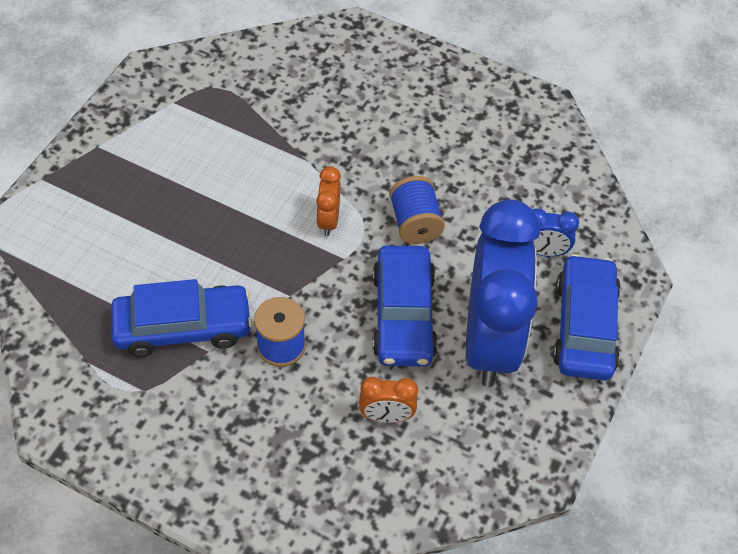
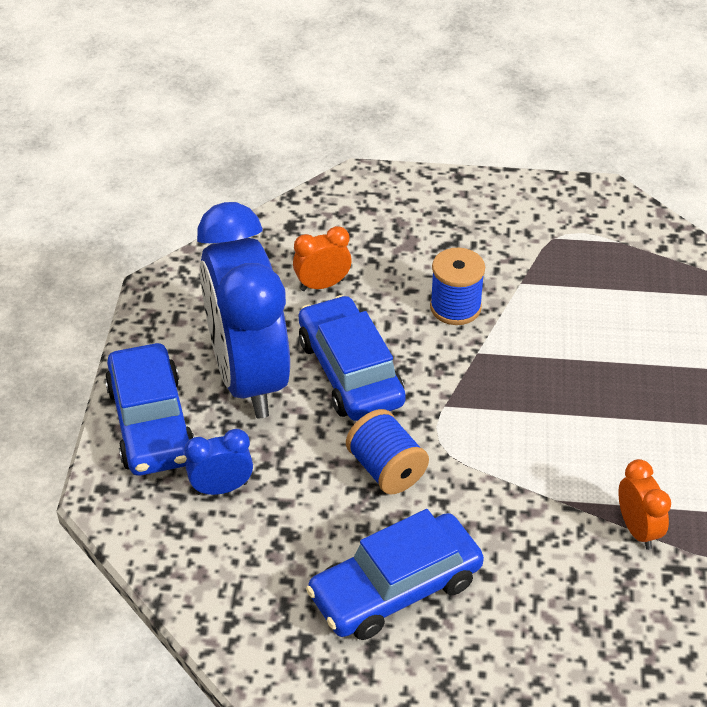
camera: 160 degrees right, 10 degrees down
(183, 327) = (559, 293): blue car -> blue car (395, 588)
(328, 220) = (486, 438): orange clock -> orange clock (637, 529)

